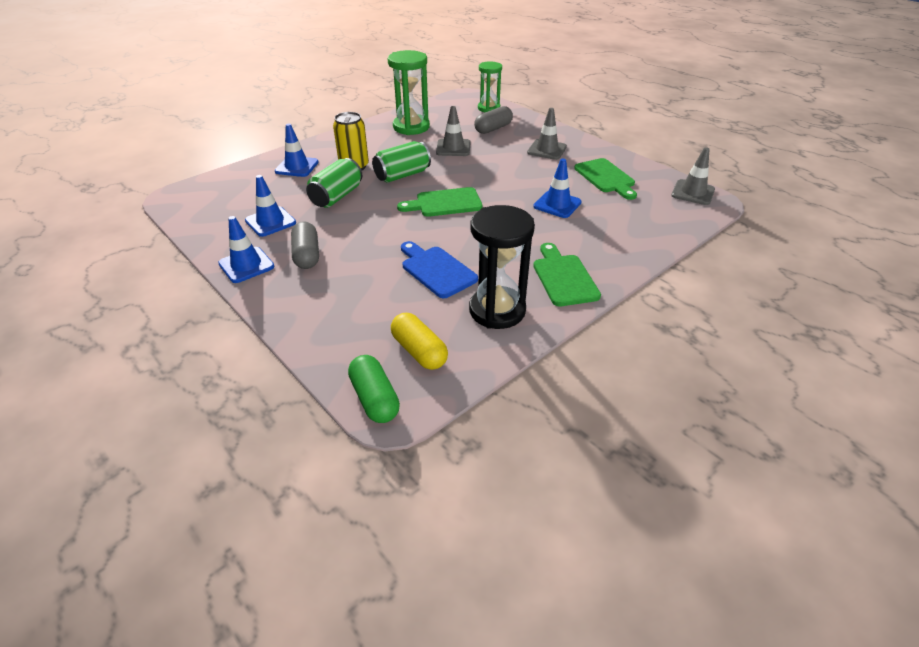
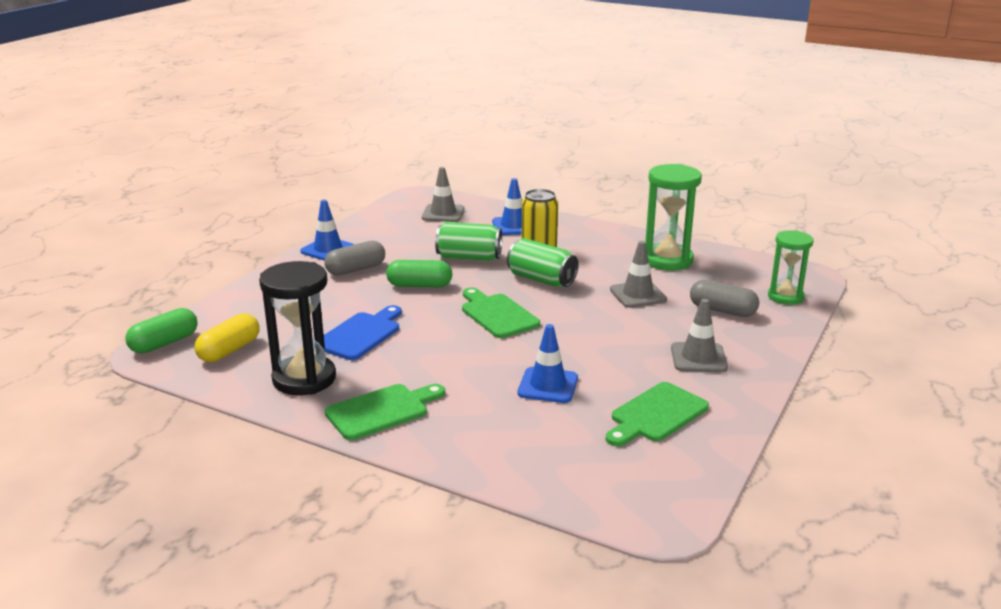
camera: 70 degrees right, 15 degrees down
(270, 222) = (402, 241): blue traffic cone -> none
(368, 227) = (419, 285): none -> green capsule
(693, 192) = (675, 499): grey traffic cone -> grey traffic cone (443, 213)

